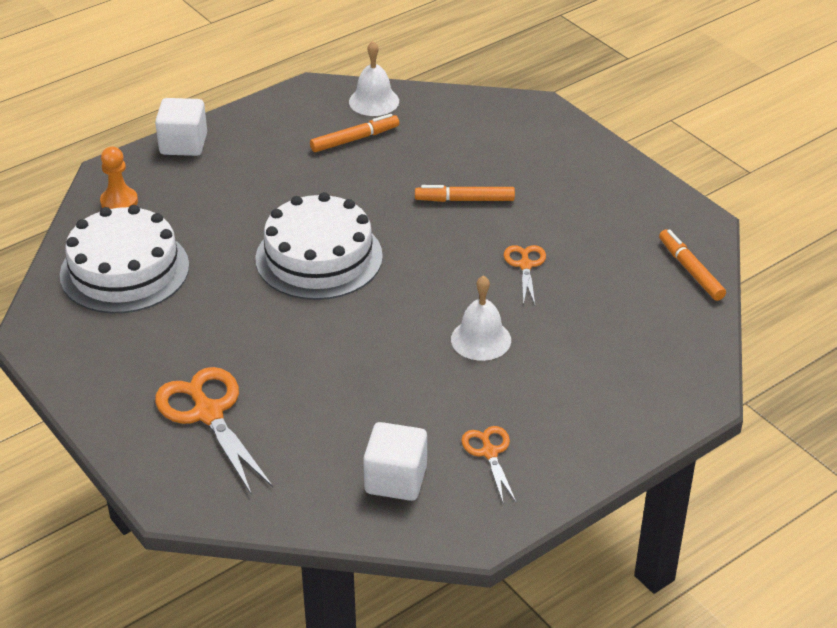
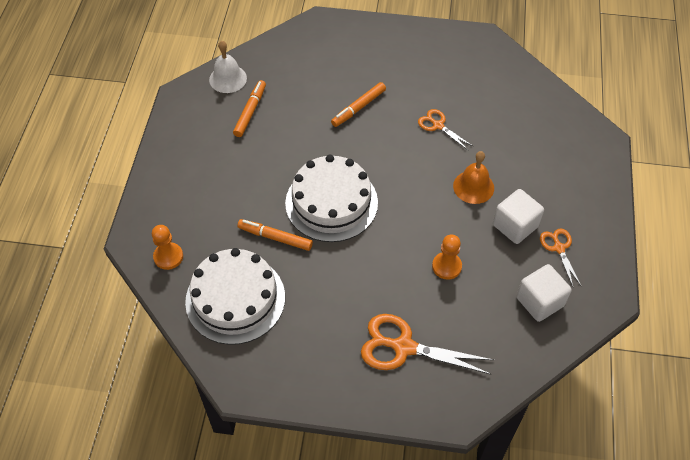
camera: 45 degrees left, 15 degrees up
(183, 144) = (154, 188): white cube -> white cube (515, 226)
(348, 383) = (446, 266): none -> orange pawn
(481, 339) = (473, 187): white bell -> orange bell
(489, 452) = (559, 248): orange scissors -> orange scissors turned 45 degrees clockwise
(690, 270) = (513, 70): orange marker -> orange marker (275, 238)

